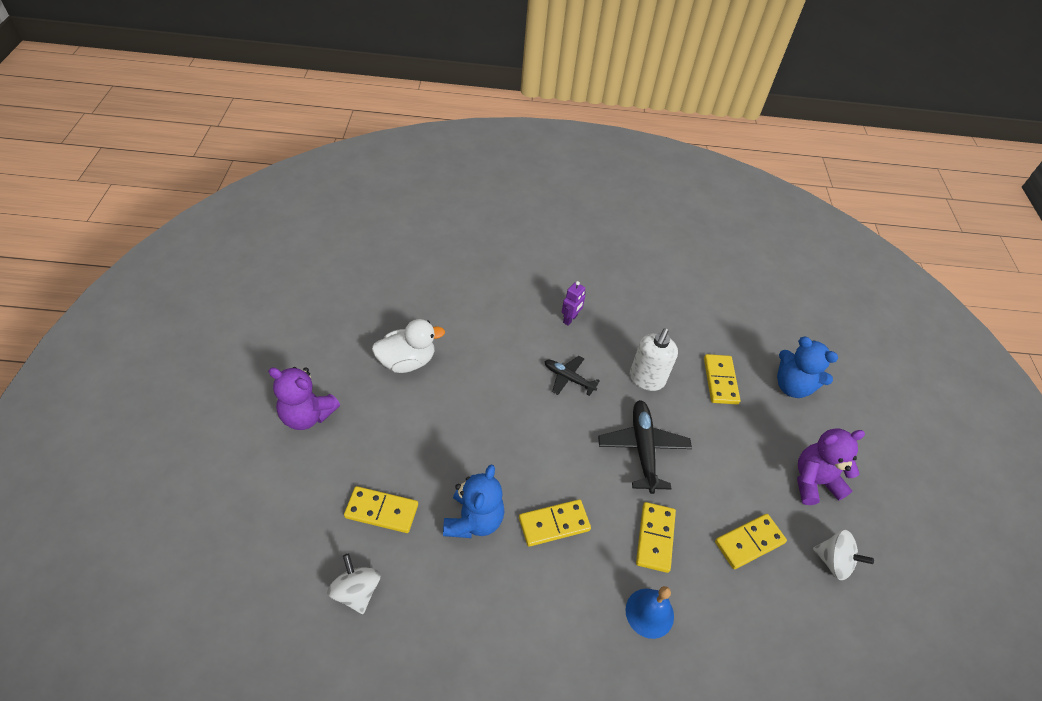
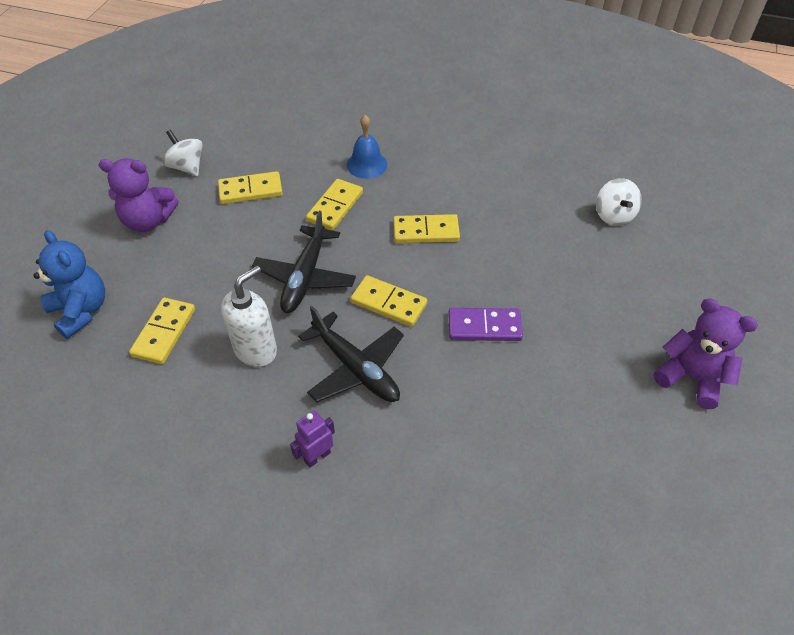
camera: 160 degrees left, 0 degrees up
(381, 511) = (594, 268): yellow domino -> yellow domino (388, 303)
(407, 361) = (567, 429): white duck -> none
(474, 520) = (503, 247): blue teddy bear -> none
(478, 429) = (484, 327): none -> purple domino
(569, 378) = (355, 368): black plane -> black plane, size x1.62

